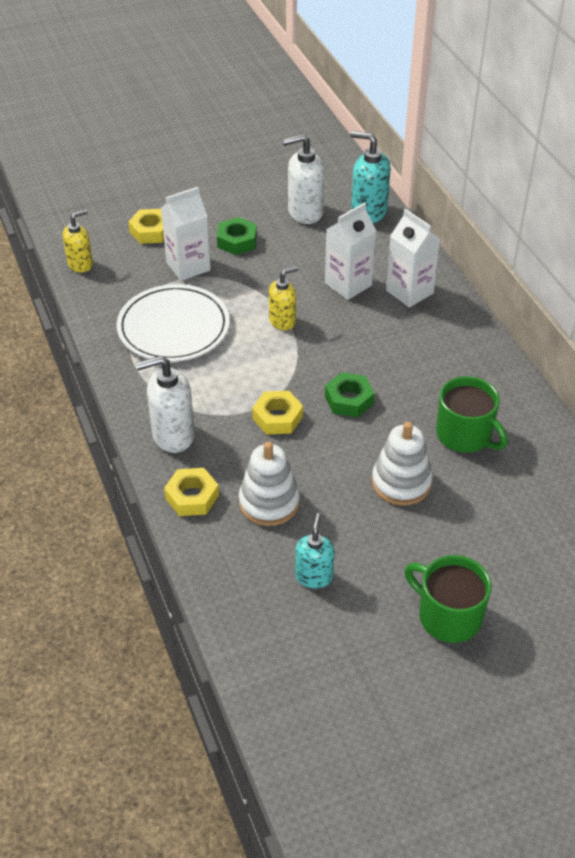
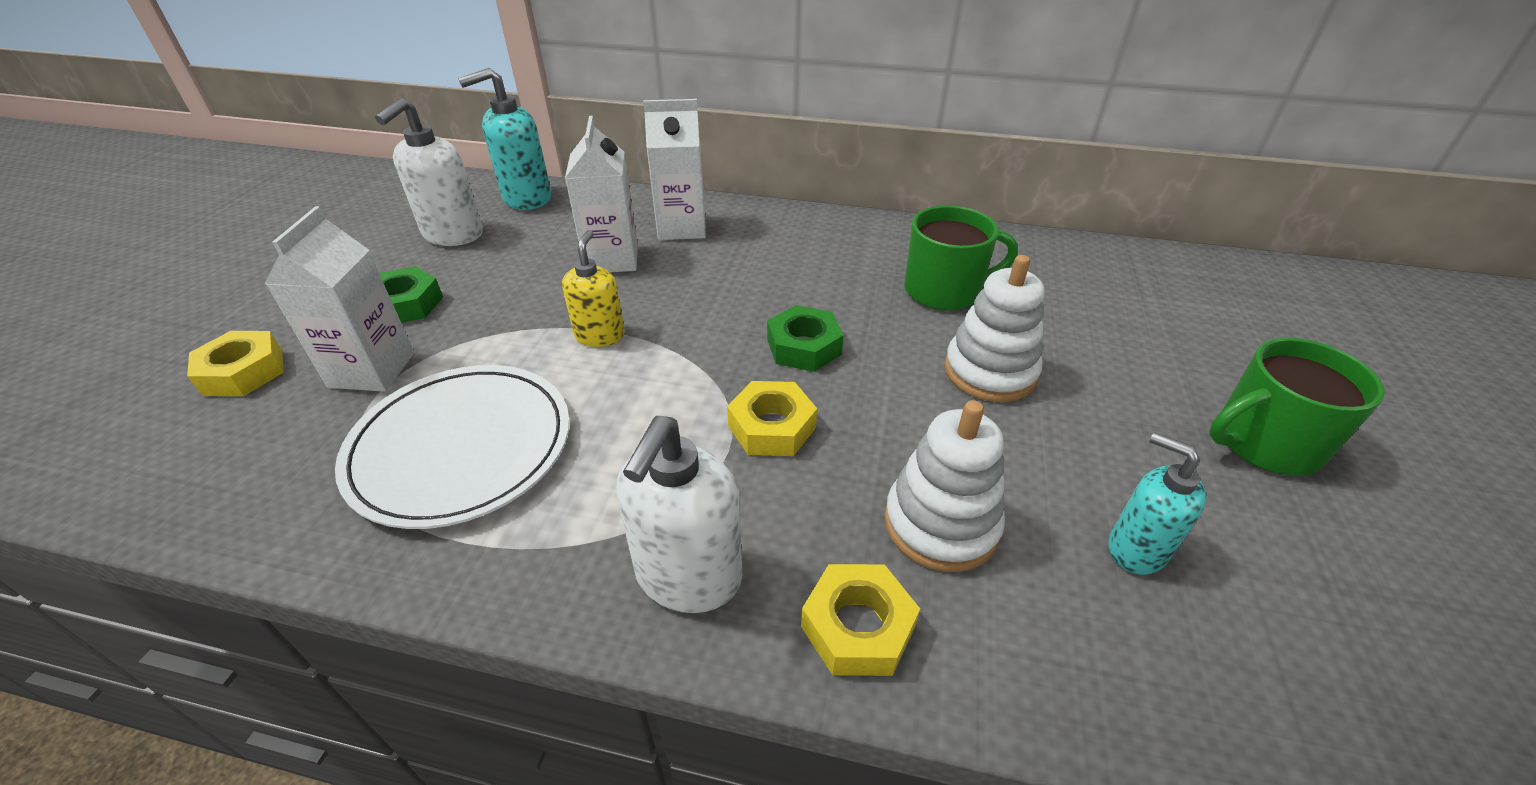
camera: 55 degrees left, 5 degrees down
(80, 264) = (152, 493): yellow soap dispenser -> none

